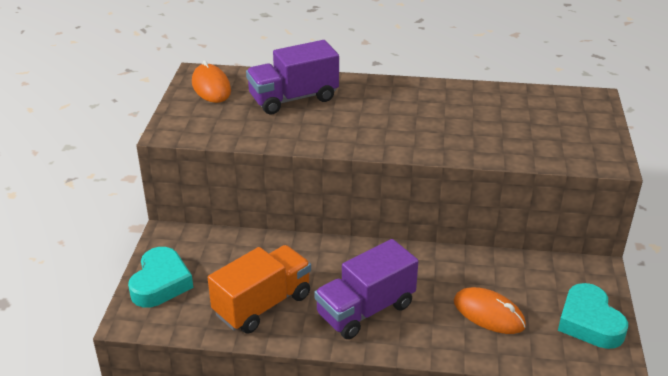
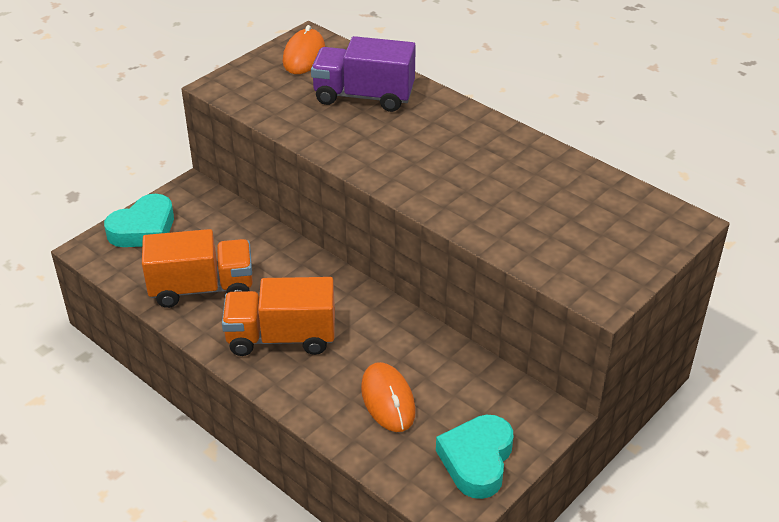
camera: 35 degrees right, 5 degrees up
(365, 310) = (281, 337): purple truck -> orange truck

